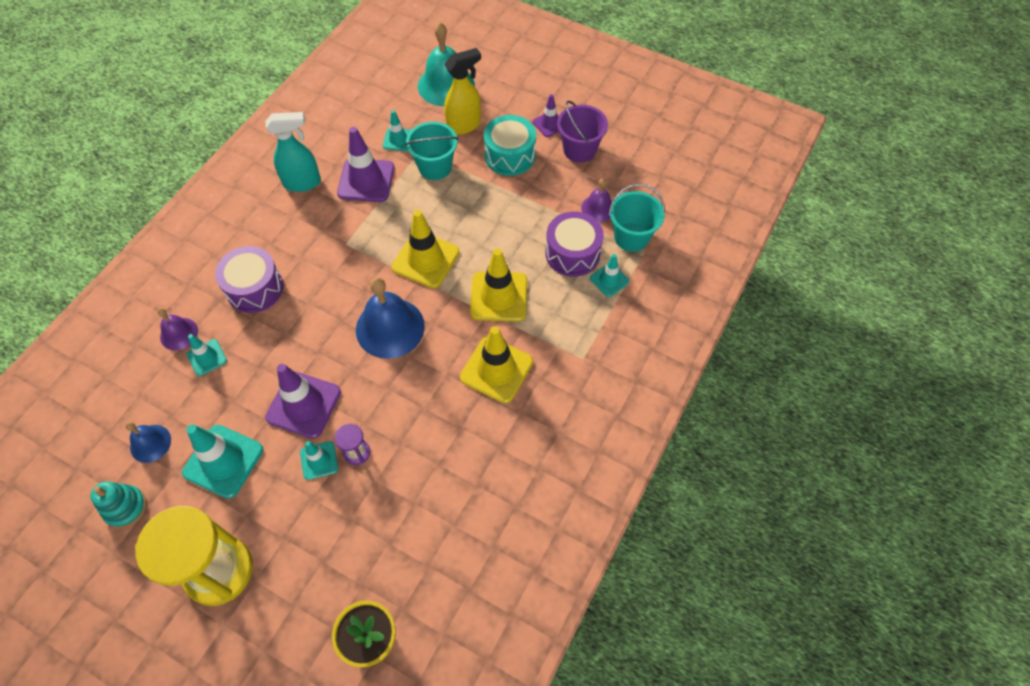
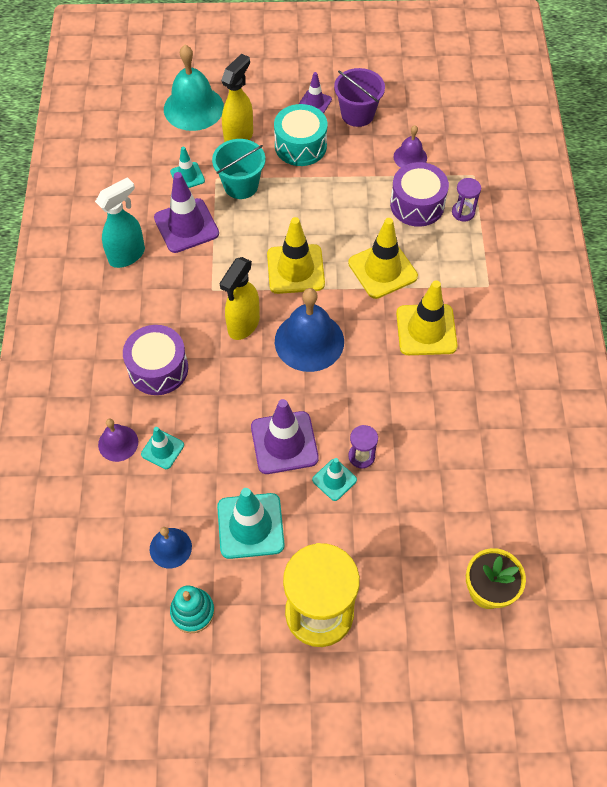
camera: 30 degrees left, 0 degrees up
(347, 286) = (243, 325): none -> yellow spray bottle
(609, 280) = (463, 212): turquoise traffic cone -> purple hourglass
(631, 237) = (455, 169): turquoise bucket -> none

